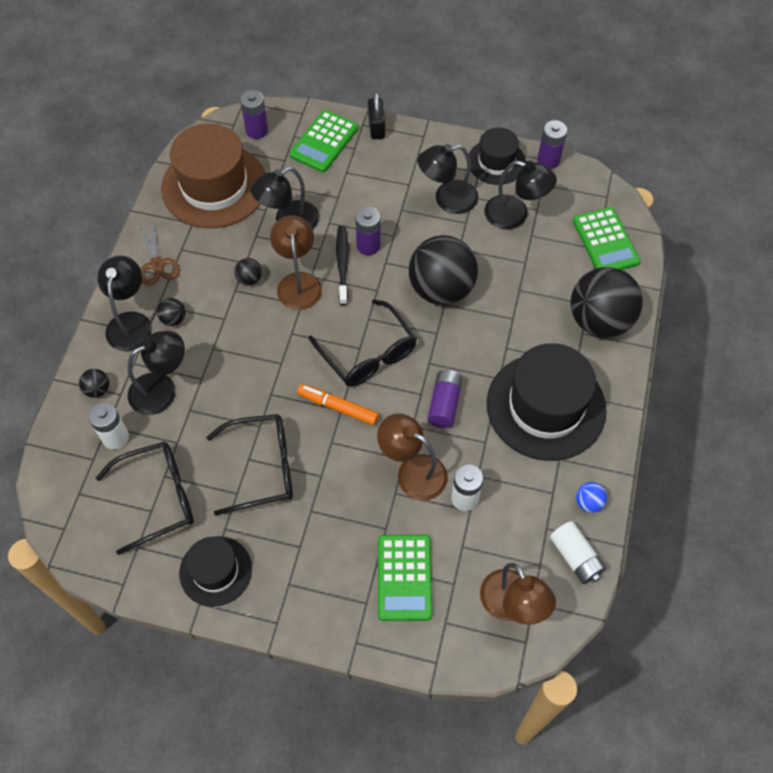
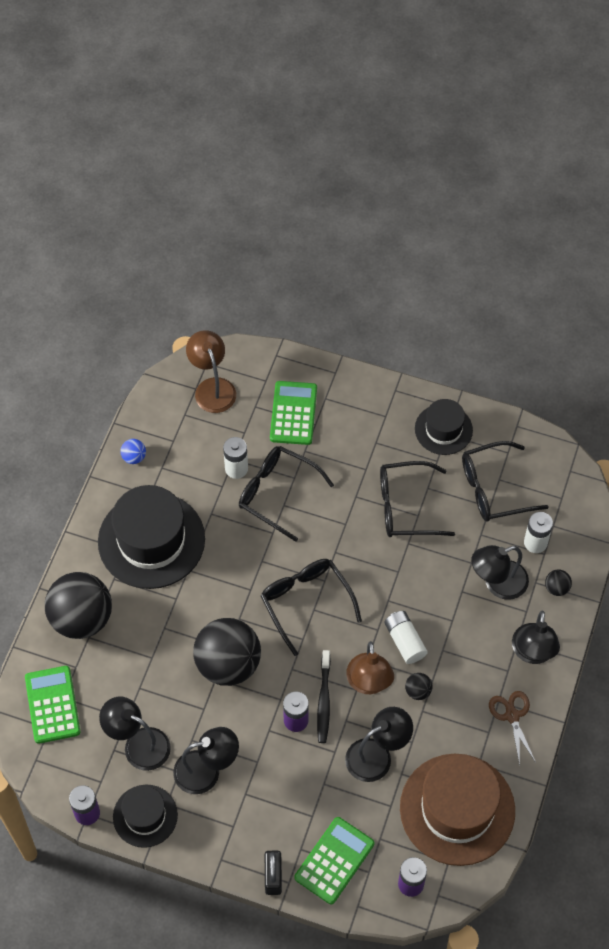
camera: 175 degrees left, 0 degrees up
(173, 319) = (491, 653): black ball -> none
(338, 407) = (337, 554): orange marker -> none
(412, 471) = (277, 493): brown lamp -> black glasses
(444, 404) = (241, 549): purple battery -> none
(575, 557) = (155, 417): white battery -> white battery (405, 641)

